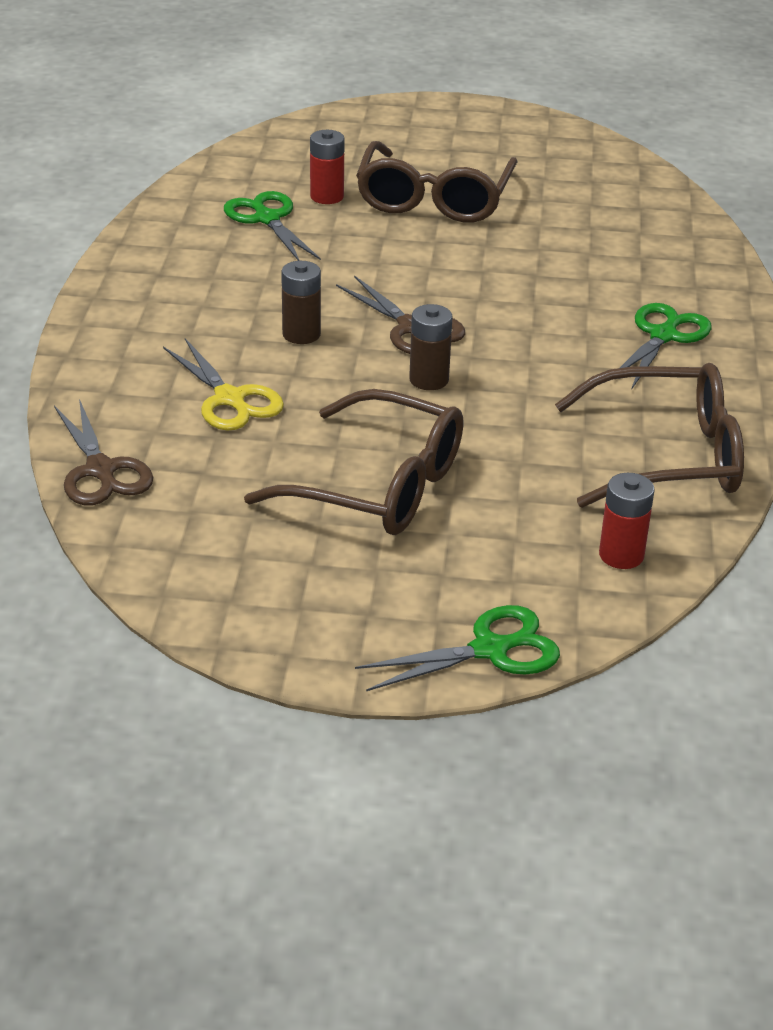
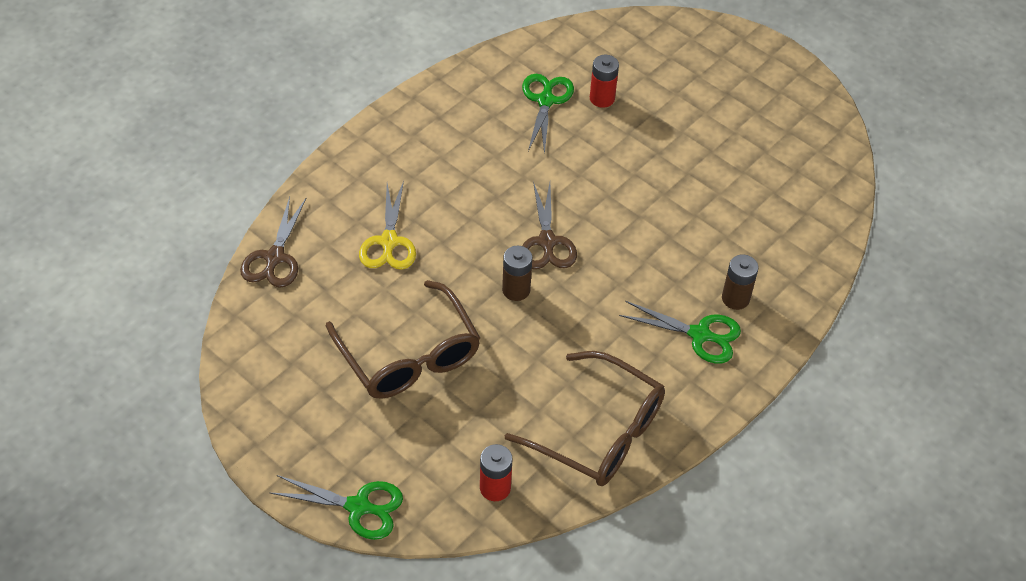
camera: 35 degrees right, 15 degrees up
(301, 334) = (476, 211): brown battery -> brown battery (735, 298)
(434, 199) = (669, 135): brown glasses -> none
(663, 336) = (699, 335): green scissors -> green scissors turned 45 degrees clockwise

